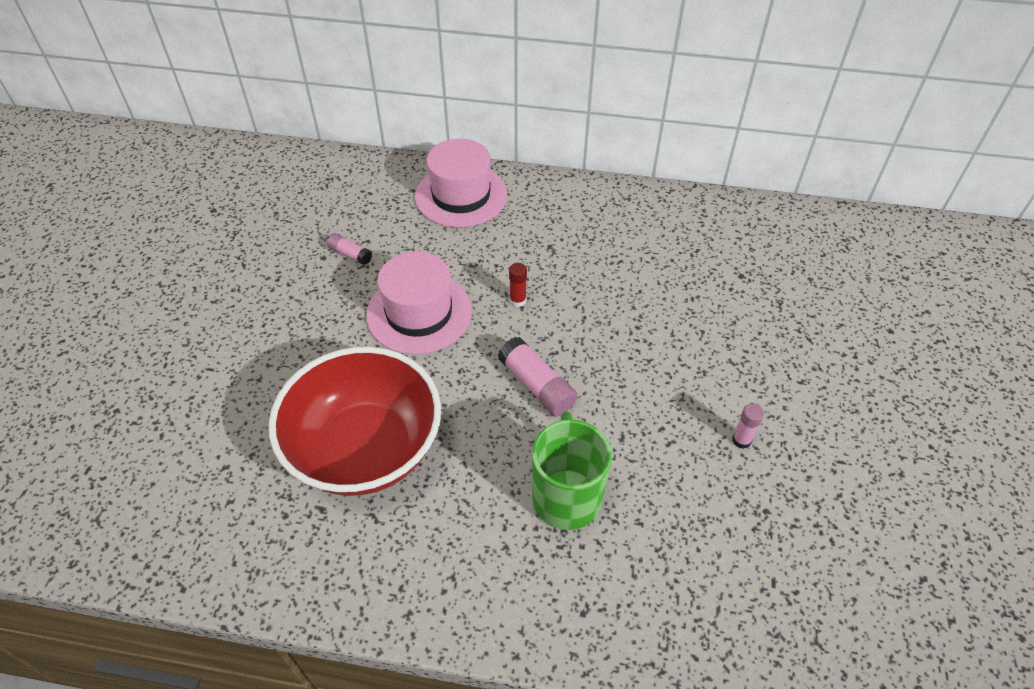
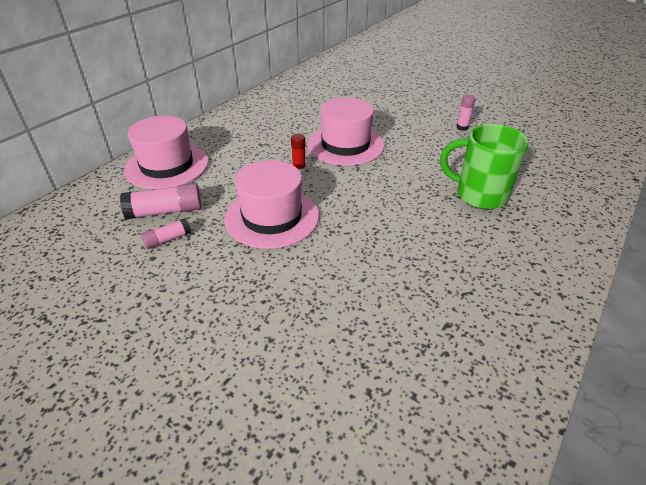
camera: 65 degrees left, 10 degrees down
(365, 449) = (396, 281): red bowl -> none
(537, 385) = (382, 182): pink glue stick -> pink glue stick (165, 211)
(599, 323) = (345, 145): none -> pink hat

